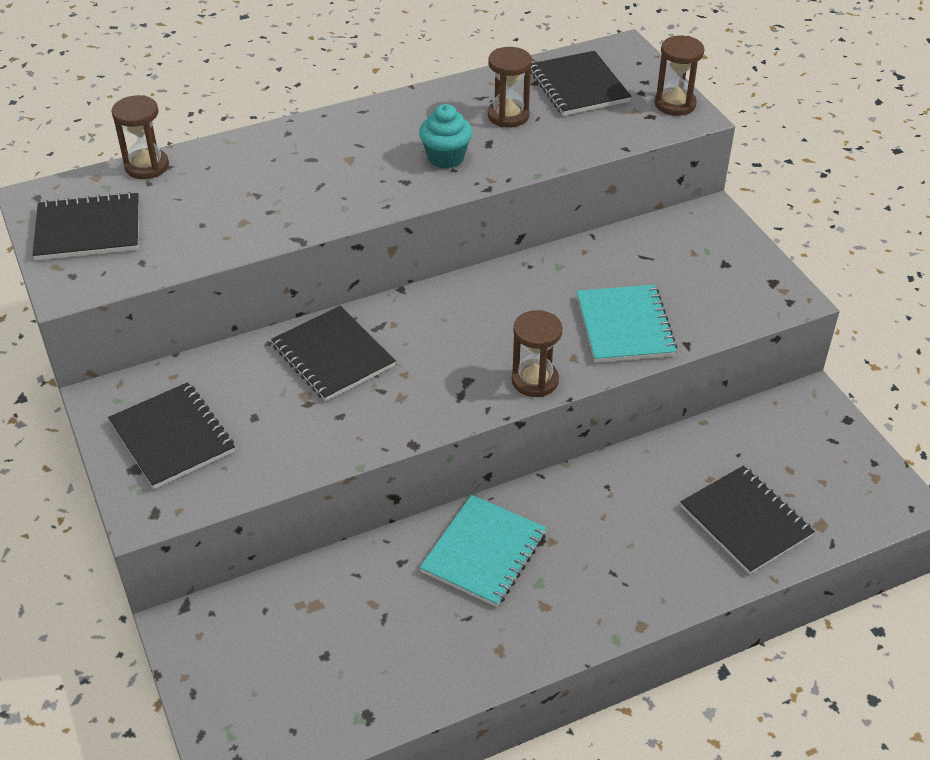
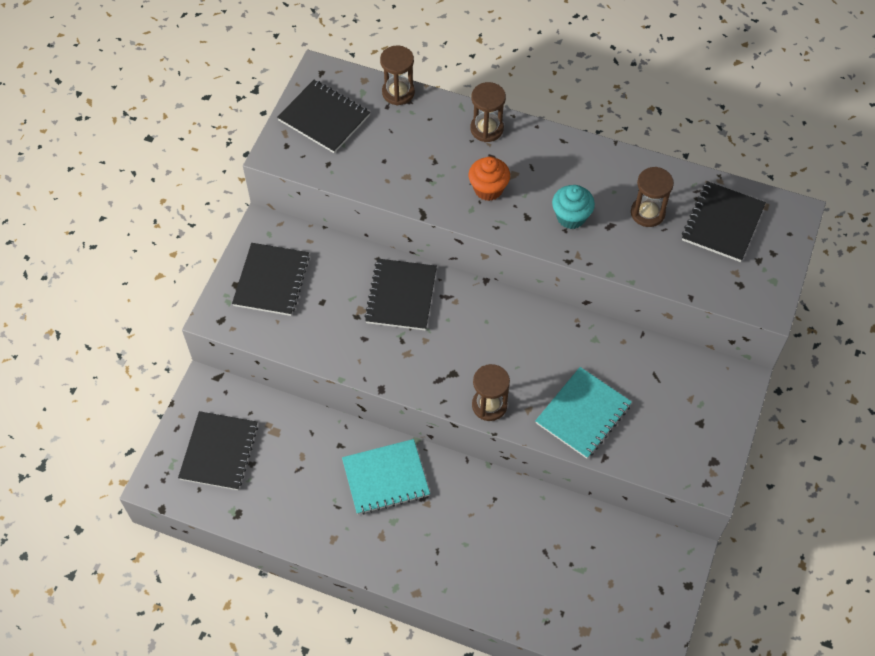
camera: 45 degrees right, 15 degrees up
(340, 184) = (488, 189): none -> orange cupcake
(675, 104) = (769, 287): brown hourglass -> brown hourglass (486, 129)
(746, 521) = (545, 589): black notebook -> black notebook (219, 452)

